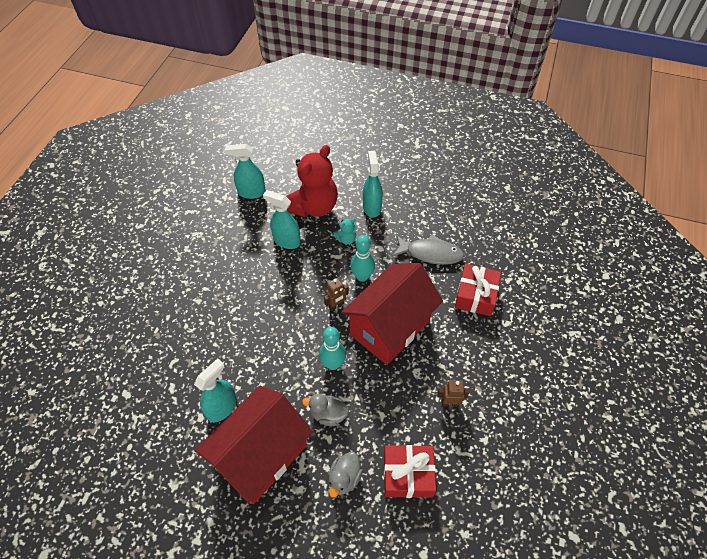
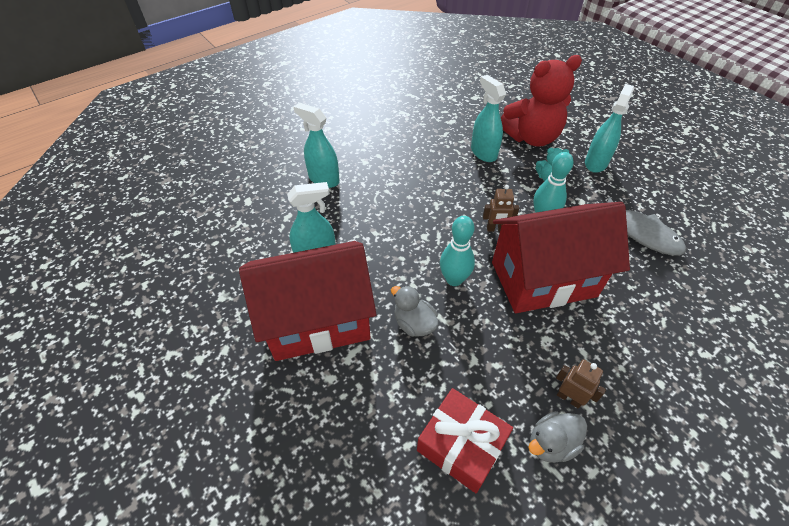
camera: 35 degrees right, 5 degrees down
(251, 192) = (477, 103): turquoise spray bottle -> turquoise spray bottle (323, 179)
(344, 478) = (385, 398): grey duck -> grey duck (551, 443)
(475, 295) = (677, 302): red gift -> none

